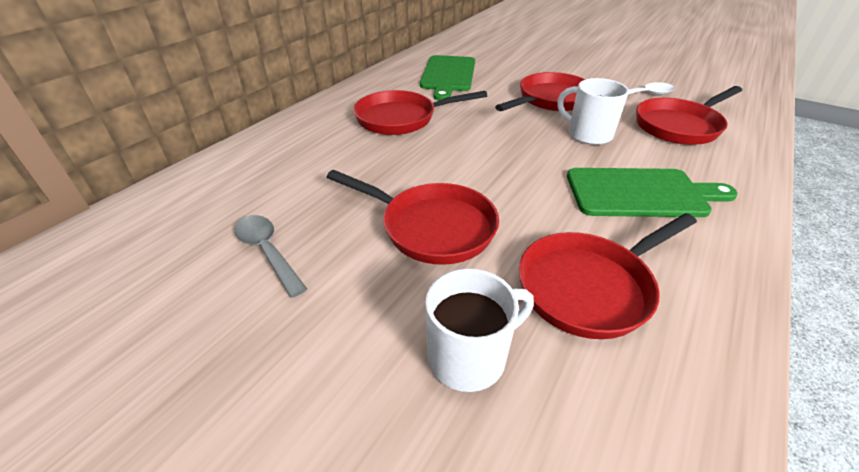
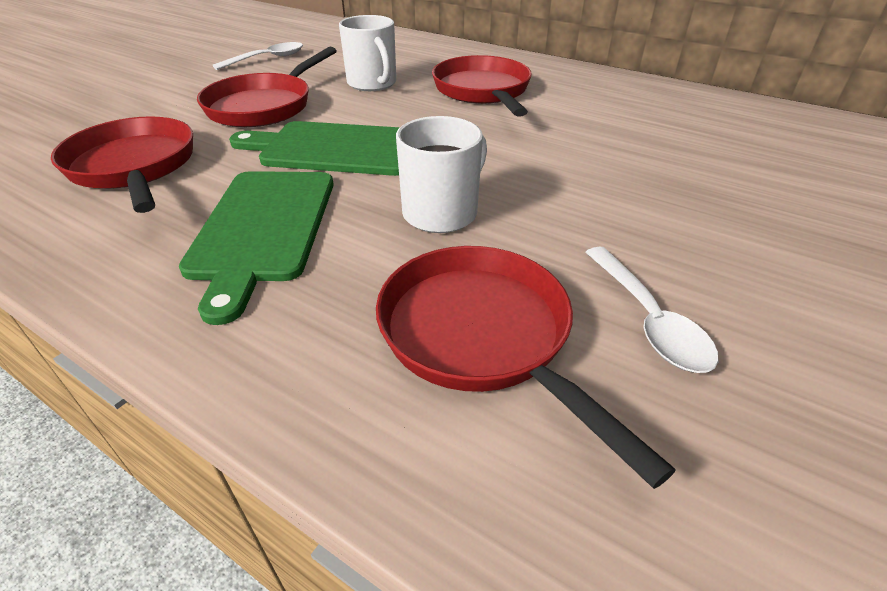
camera: 90 degrees right, 0 degrees up
(267, 252) = (267, 59): grey spoon -> white spoon
(448, 75) = (641, 117): green cutting board -> green cutting board (335, 149)
(469, 356) = (114, 116): white mug -> white mug (372, 84)
(551, 100) = (575, 195): red pan -> none

